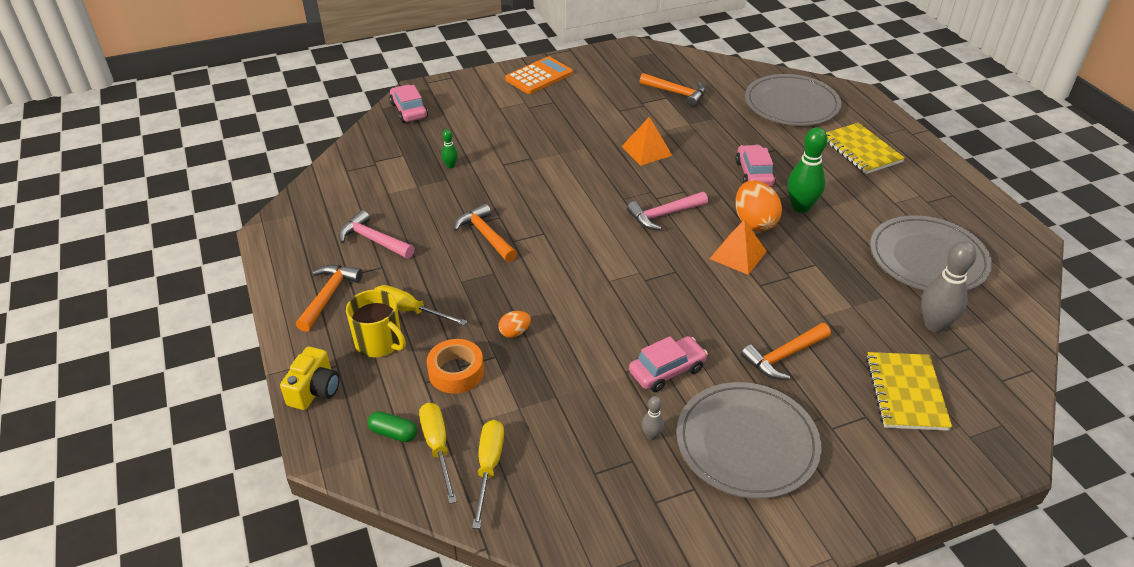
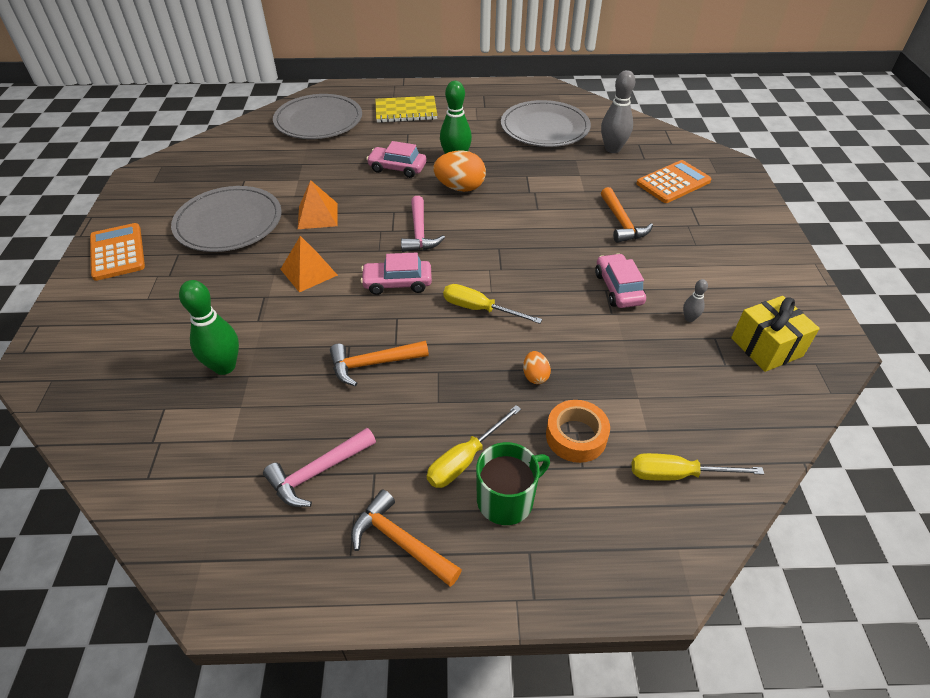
camera: 70 degrees left, 5 degrees up
(315, 390) = (564, 583): yellow camera -> none
(379, 342) = (506, 499): yellow mug -> green mug
(393, 433) = (650, 511): green capsule -> none
(409, 110) = (70, 383): pink car -> pink car (397, 283)
(450, 166) = (224, 366): green bowling pin -> green bowling pin, size x2.06
(489, 467) = (709, 438): yellow screwdriver -> yellow screwdriver (479, 309)
(640, 509) = (766, 347): none -> yellow gift
(676, 93) = (243, 172): orange hammer -> none
(738, 254) = (495, 208): orange pyramid -> orange pyramid (308, 272)
(747, 443) = (706, 269): grey plate -> grey plate (229, 222)
(906, 393) = (673, 182): yellow notebook -> orange calculator

